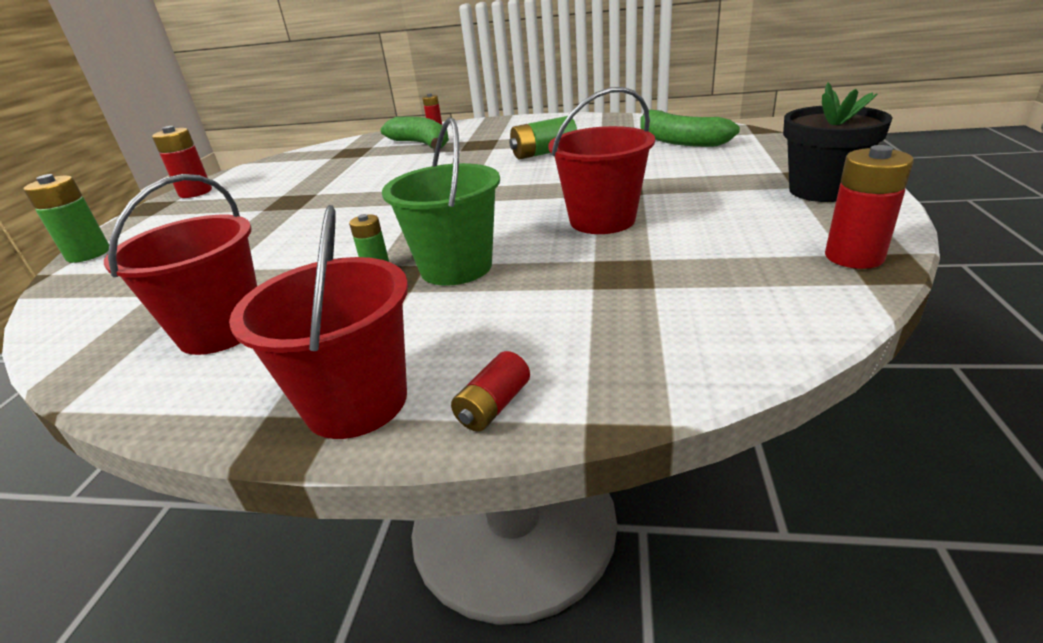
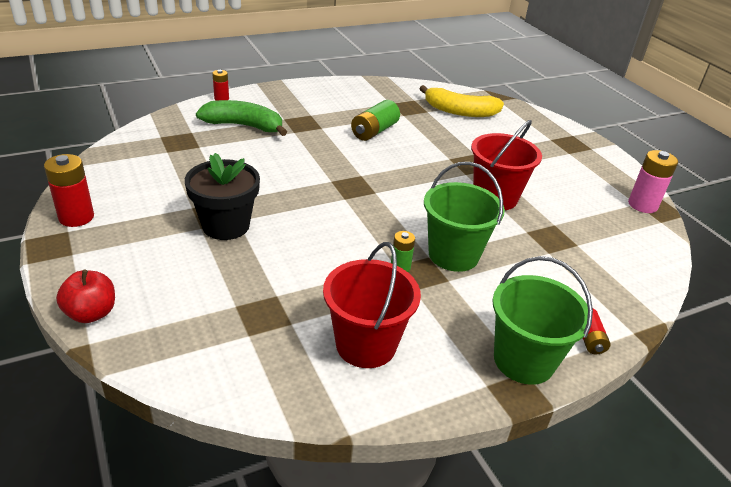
camera: 40 degrees left, 5 degrees up
(88, 254) = (91, 313): green battery -> red apple
(356, 402) = (523, 360): red bucket -> green bucket
(679, 141) = (460, 111): green banana -> yellow banana
(821, 190) = (586, 155): black flower pot -> black flower pot (226, 225)
(854, 257) = (642, 205): red battery -> pink battery

